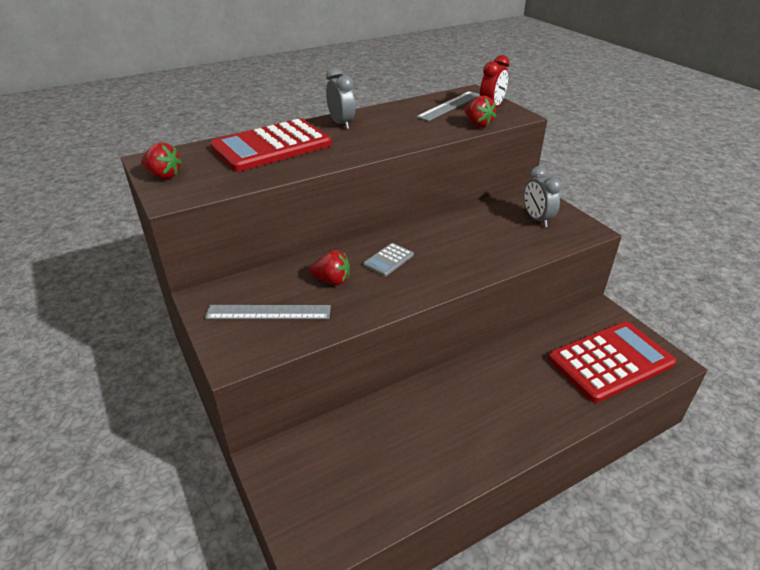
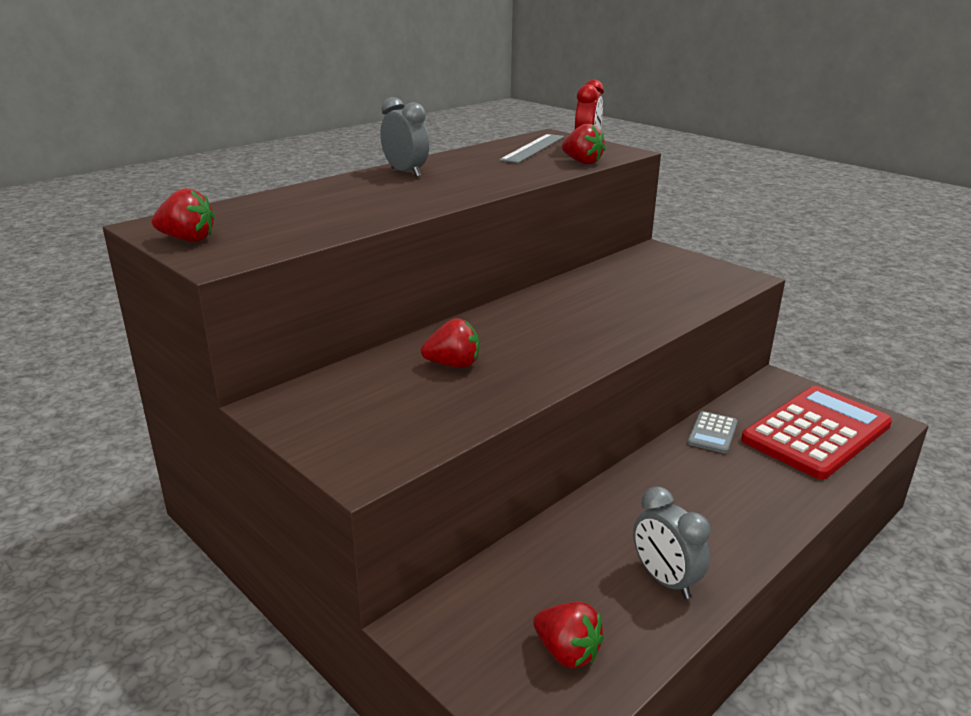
camera: 15 degrees left, 10 degrees down
(268, 312) = (383, 410): grey ruler -> none
(271, 146) = (326, 199): red calculator -> none
(348, 500) = (567, 652): none -> red strawberry
(388, 260) = (516, 334): grey calculator -> grey calculator (712, 433)
(537, 219) = (677, 273): grey clock -> grey clock (665, 580)

